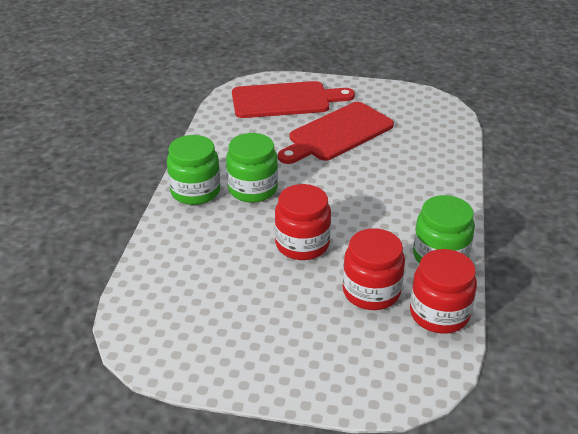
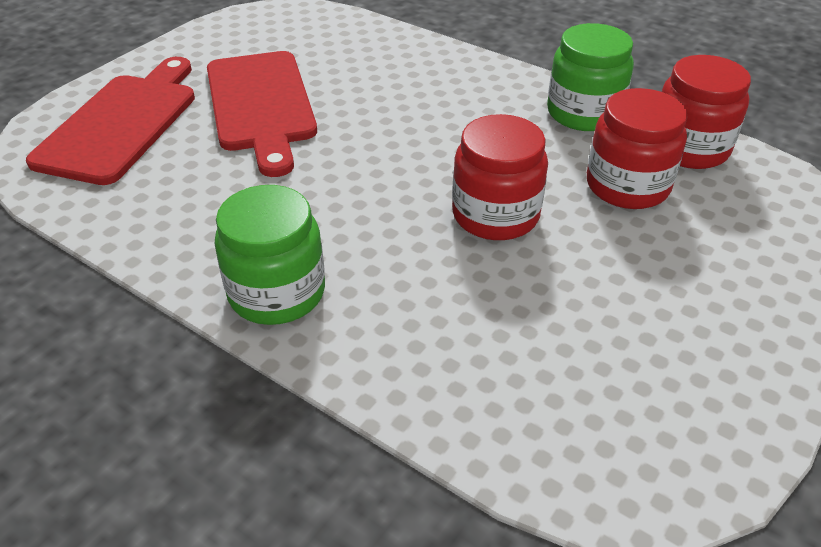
camera: 65 degrees left, 5 degrees up
(252, 189) = (325, 225): green jar -> none

